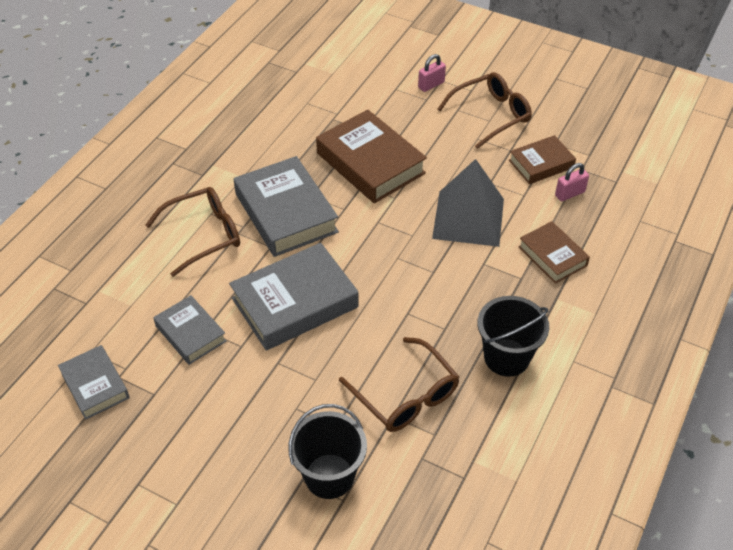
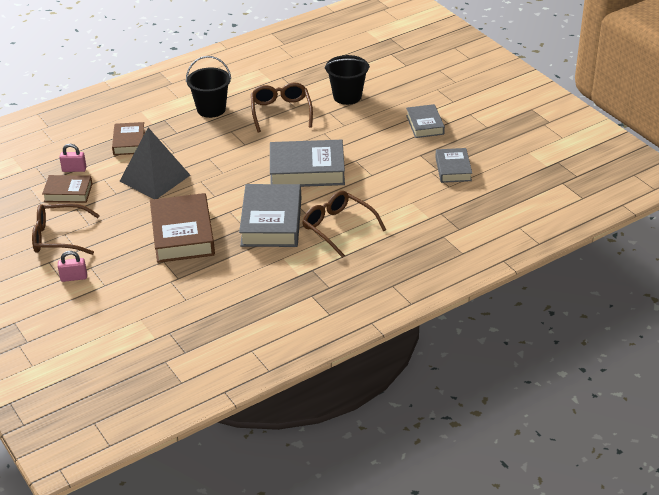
camera: 150 degrees left, 10 degrees down
(191, 333) = (382, 175): grey book -> grey book (424, 125)
(205, 235) = (337, 227): brown glasses -> brown glasses turned 45 degrees clockwise

